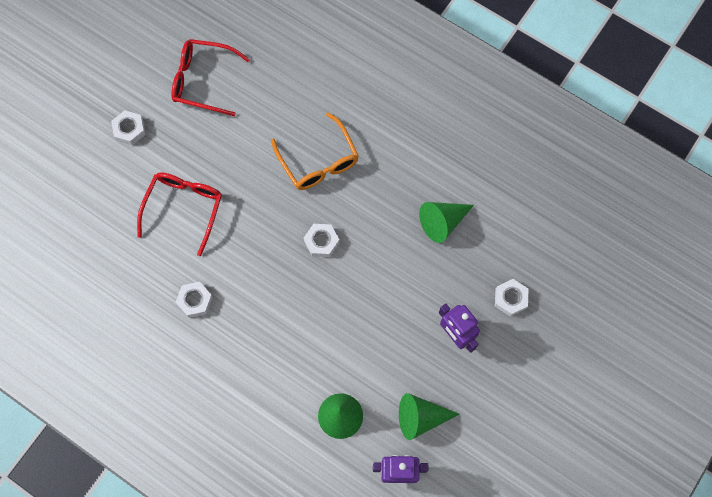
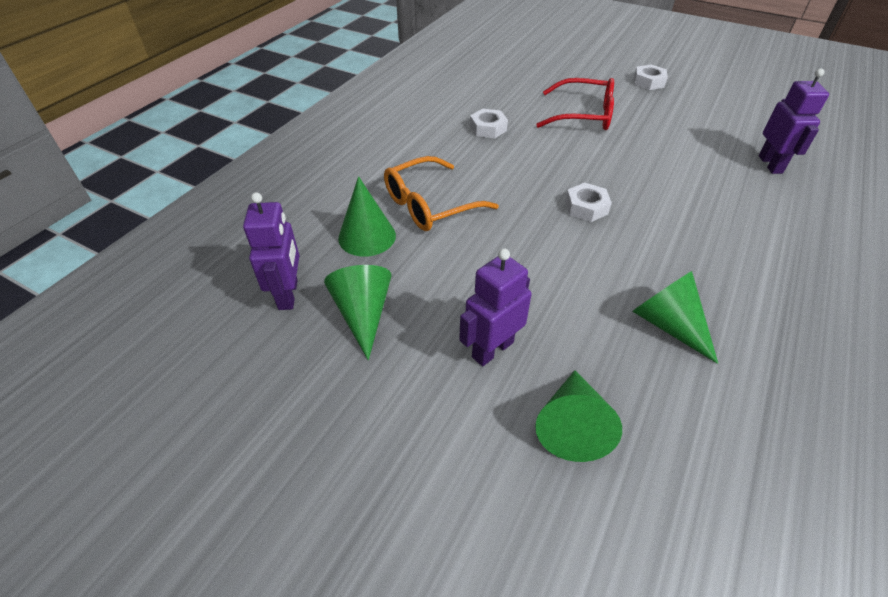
camera: 85 degrees right, 25 degrees down
(202, 80) = (731, 115): red glasses -> none
(281, 83) = (770, 164): none -> purple robot
(318, 161) = (690, 198): orange glasses -> orange glasses (429, 205)
(510, 299) = (572, 425): white nut -> green cone

